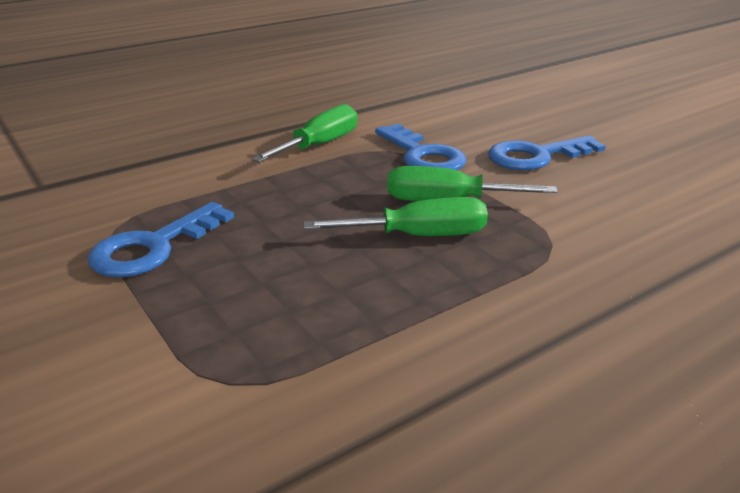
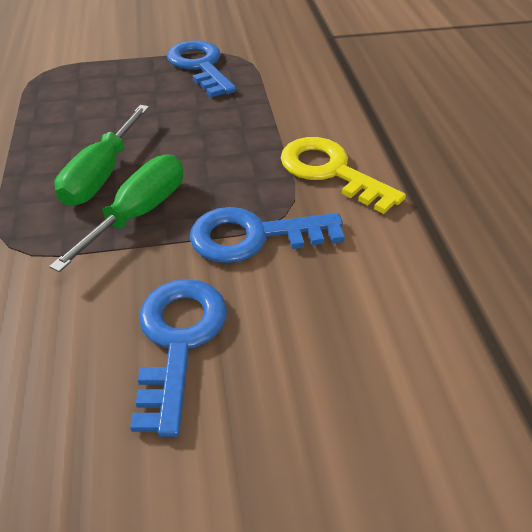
camera: 115 degrees right, 15 degrees up
(319, 145) = (330, 171): green screwdriver -> yellow key

